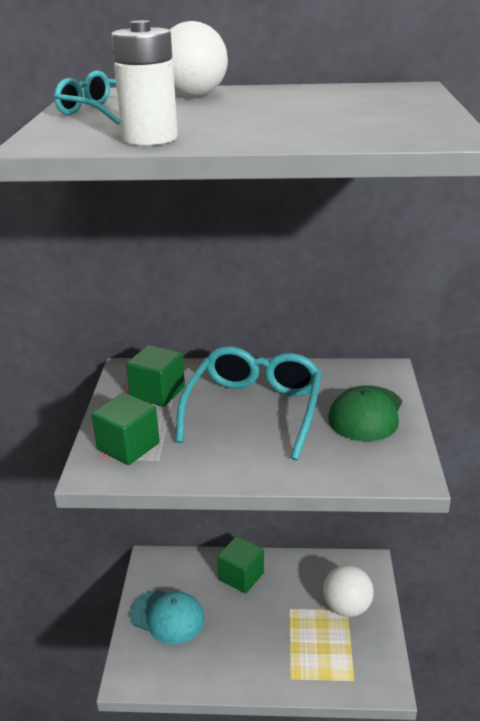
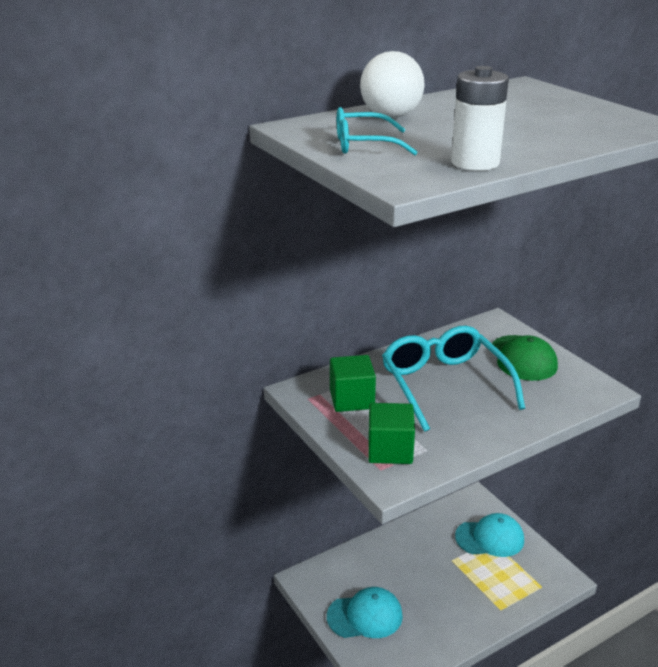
camera: 35 degrees left, 0 degrees up
(241, 576) = (391, 554): green cube -> none
(347, 607) = (490, 538): white ball -> turquoise cap

